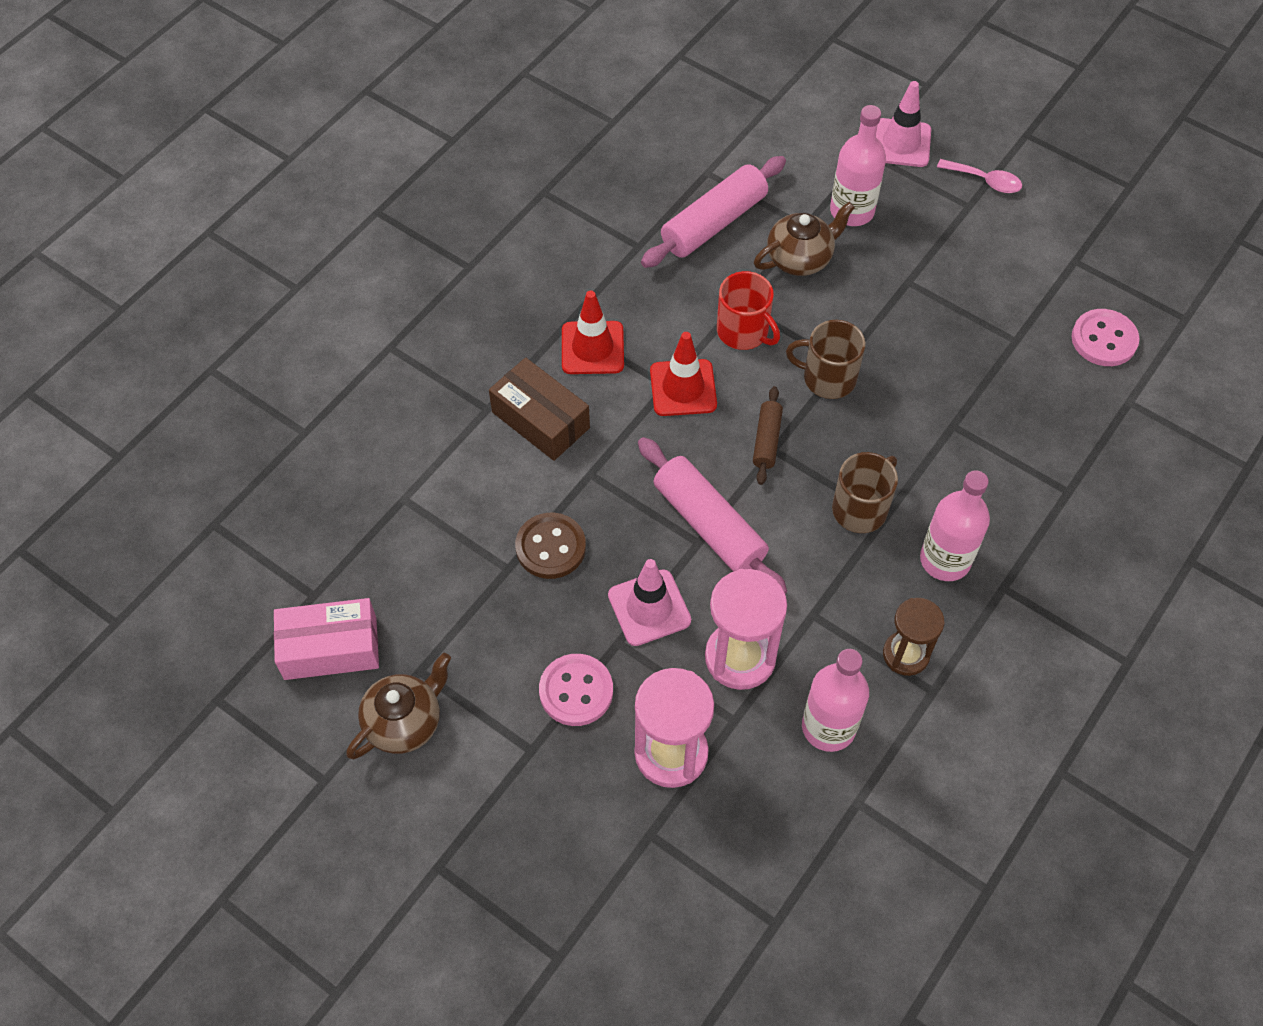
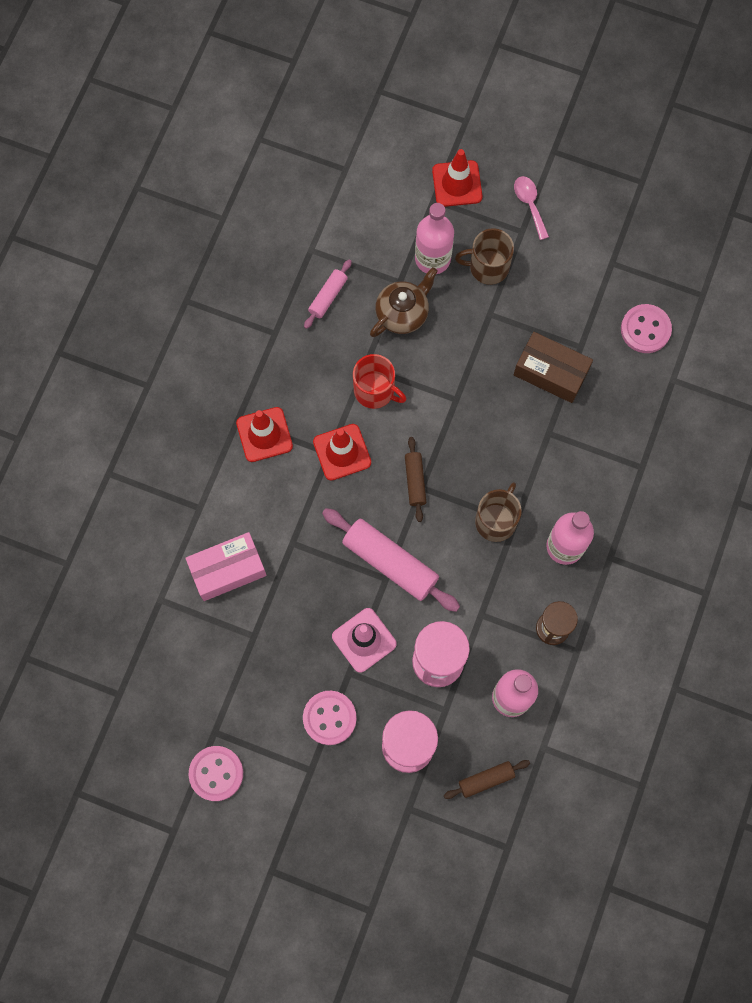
camera: 15 degrees left, 15 degrees up
(330, 648) = (145, 732): pink box -> pink box (228, 570)
(405, 722) = (216, 773): brown teapot -> pink button
(540, 420) = (242, 507): brown box -> brown box (551, 372)
(550, 547) = (280, 611): brown button -> none
(713, 223) = (328, 296): pink rolling pin -> pink rolling pin, size x0.54
(767, 824) = (486, 780): none -> brown rolling pin
(828, 378) = (448, 415): brown mug -> brown mug (488, 267)
(901, 143) = (457, 184): pink traffic cone -> red traffic cone
(985, 181) = (529, 204): pink spoon -> pink spoon turned 120 degrees counterclockwise

